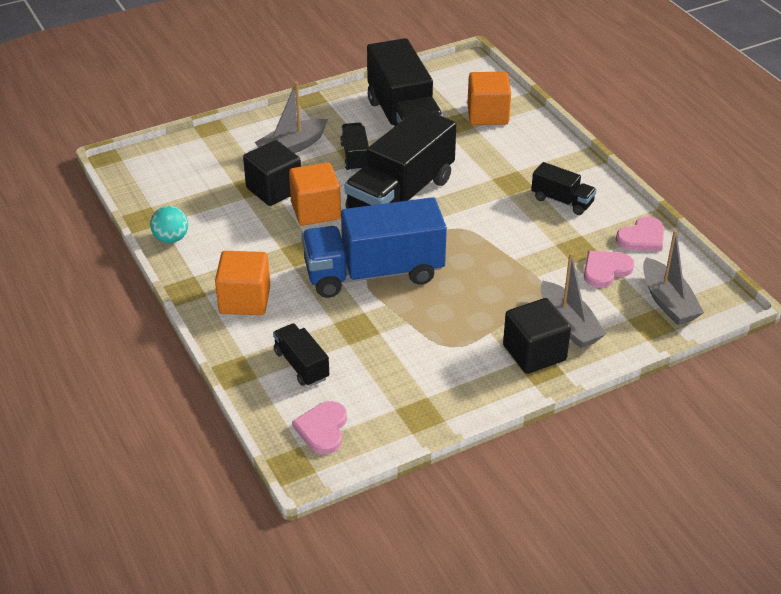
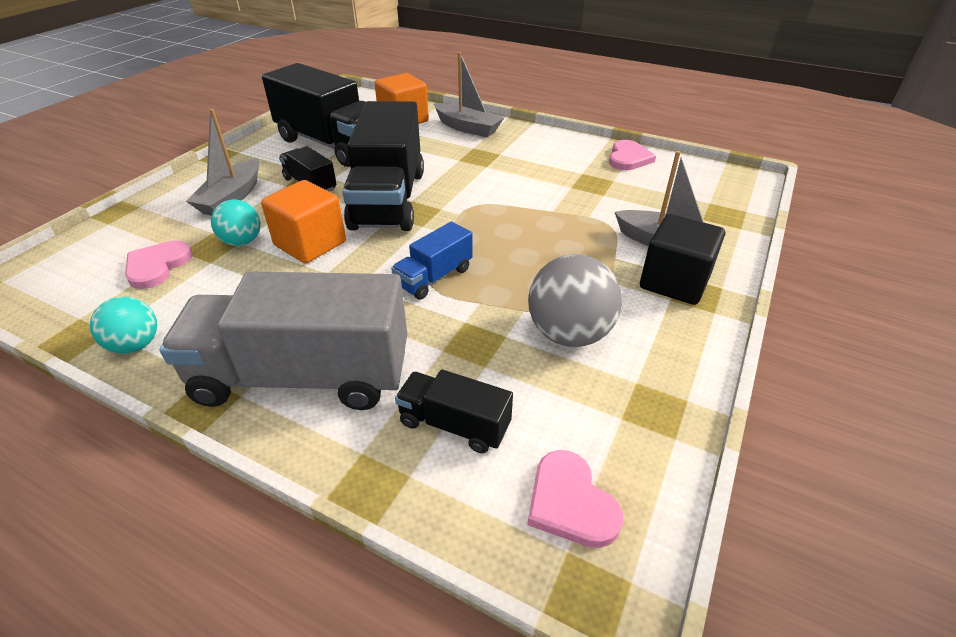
camera: 35 degrees left, 0 degrees up
(245, 300) = (303, 376): orange cube -> grey truck
(274, 190) = (242, 241): black cube -> turquoise ball
(373, 273) = (434, 277): blue truck -> blue truck, size x0.48
(420, 350) = (569, 334): none -> grey ball
(562, 201) = (536, 155): black truck -> none
(605, 270) = (635, 190): pink heart -> pink heart (157, 266)
(668, 301) = (711, 194): grey boat -> grey boat (467, 128)

